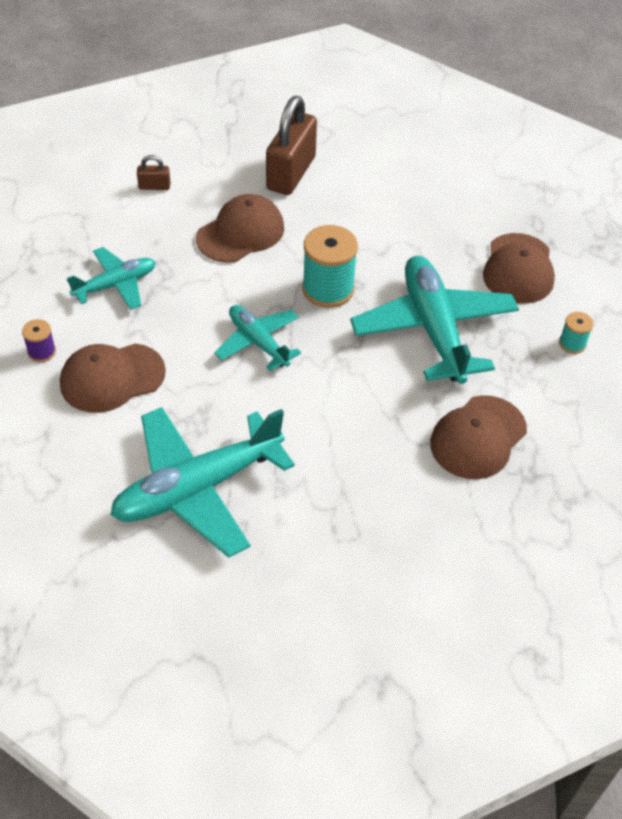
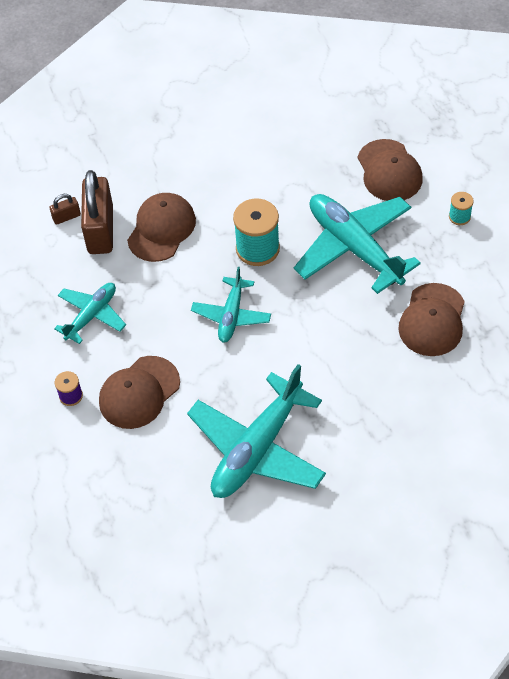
camera: 20 degrees left, 5 degrees up
(258, 342) = (231, 315): turquoise plane -> turquoise plane turned 105 degrees counterclockwise
(291, 173) = (169, 159): brown padlock -> brown padlock (100, 230)

